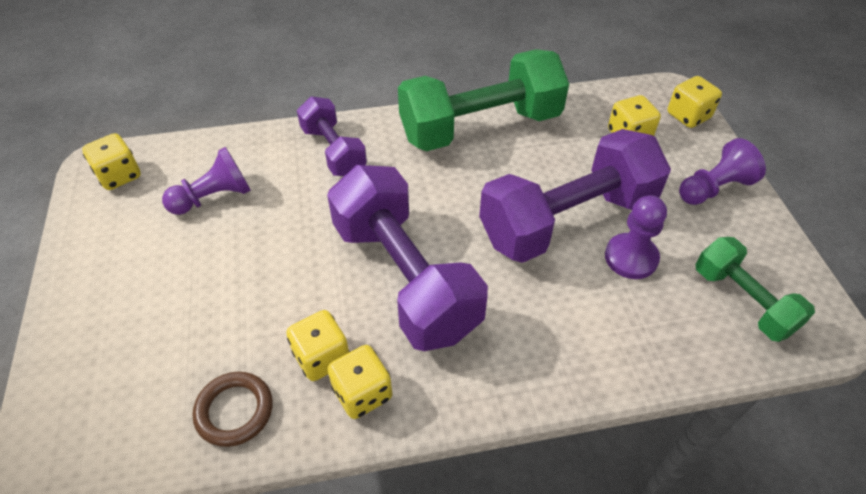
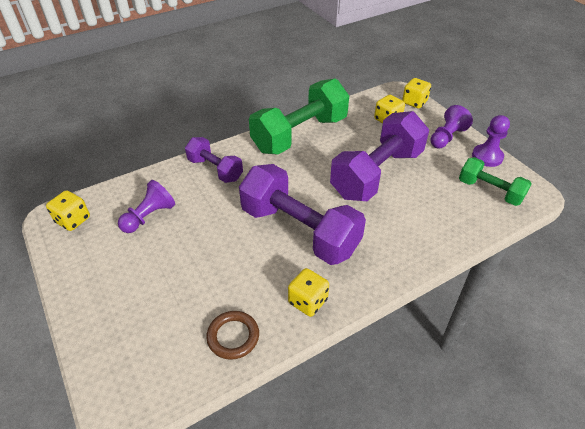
camera: 20 degrees left, 5 degrees down
(322, 357) = (272, 289): yellow dice -> none
(631, 257) = (421, 184): purple pawn -> purple pawn (487, 157)

